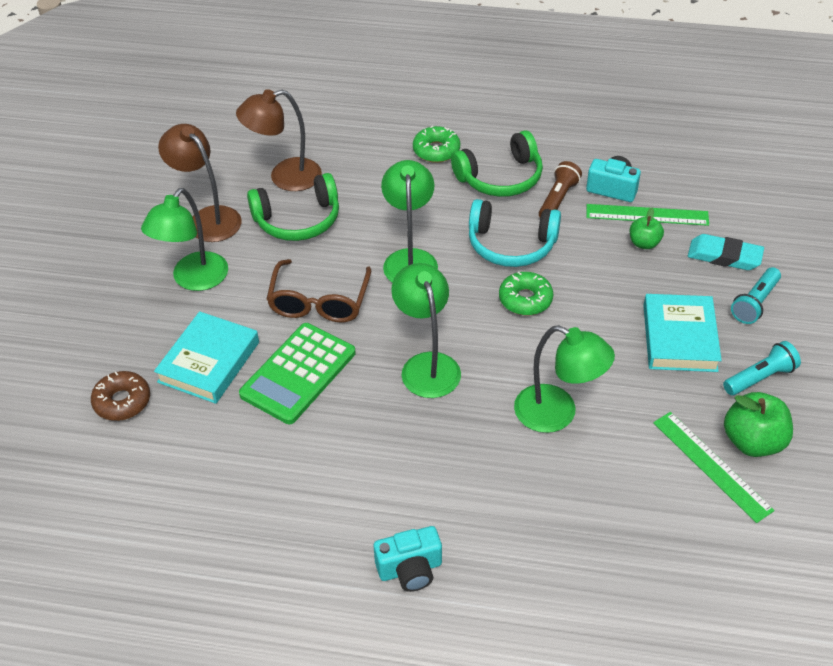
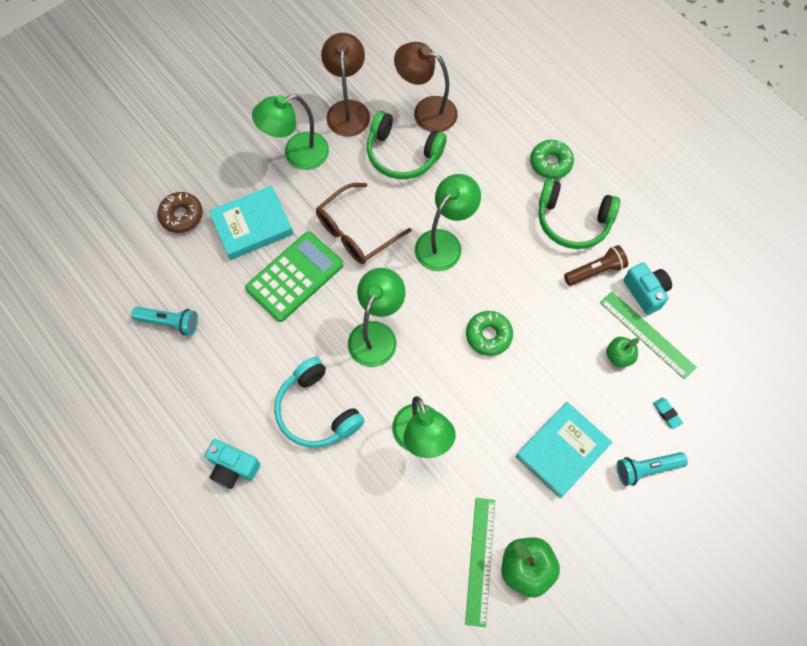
camera: 40 degrees right, 20 degrees up
(298, 374) = (295, 277): green calculator -> green calculator turned 150 degrees clockwise
(511, 244) = (523, 283): turquoise headphones -> turquoise headphones (317, 411)
(724, 256) = (667, 413): turquoise eraser -> turquoise eraser, size x0.50
(760, 378) = (584, 528): turquoise flashlight -> turquoise flashlight (169, 322)

